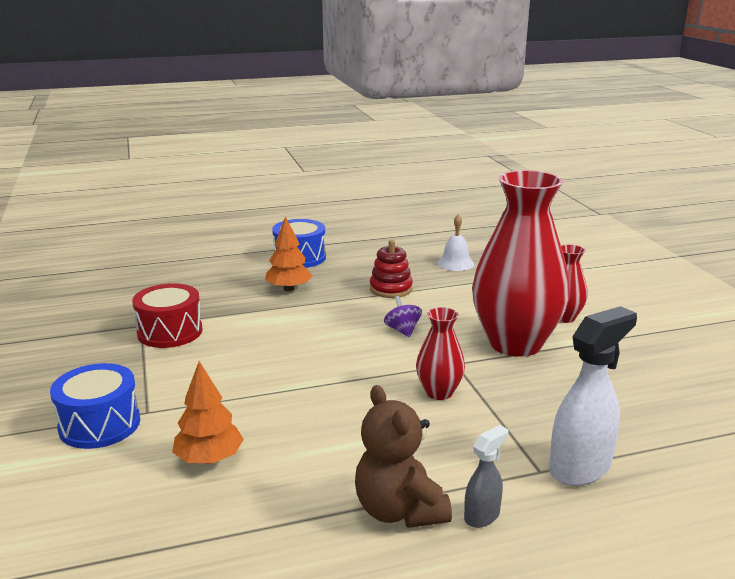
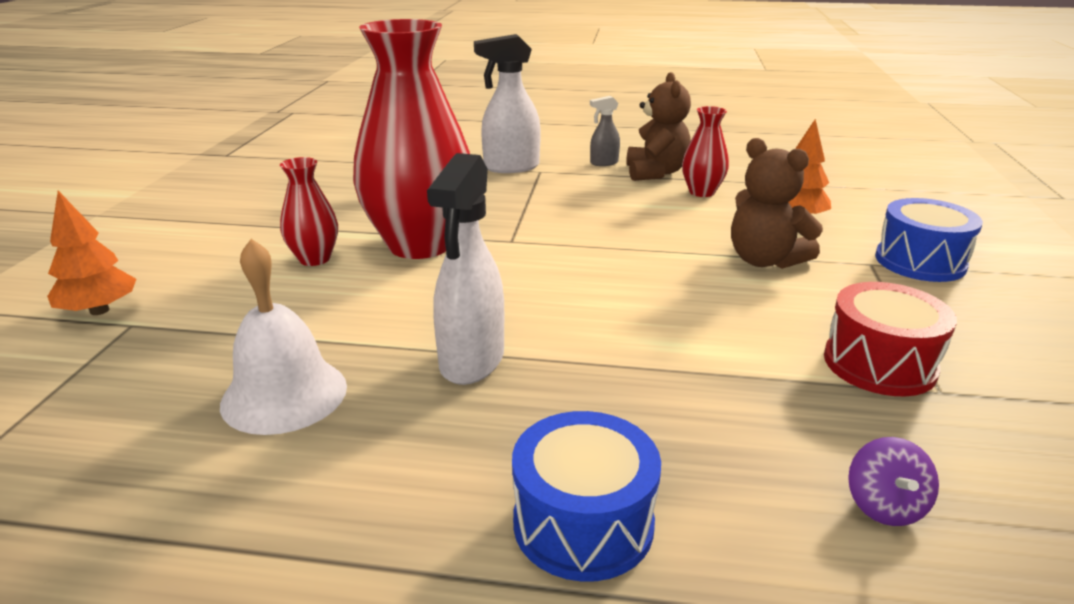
camera: 155 degrees left, 5 degrees up
(241, 392) = (764, 260): none -> brown teddy bear
(289, 289) = (653, 412): orange tree -> orange tree (99, 310)
(391, 289) = (471, 361): red stacking toy -> white spray bottle
(402, 330) = (528, 287): purple spinning top -> purple spinning top (884, 506)
(439, 392) = (557, 222): red vase -> red vase (701, 192)
(455, 263) = (284, 394): white bell -> white bell, size x1.55

